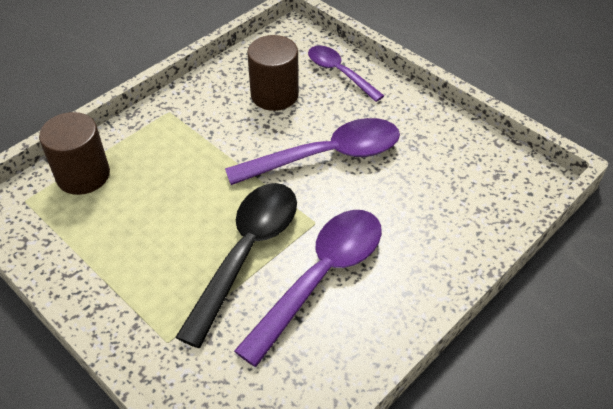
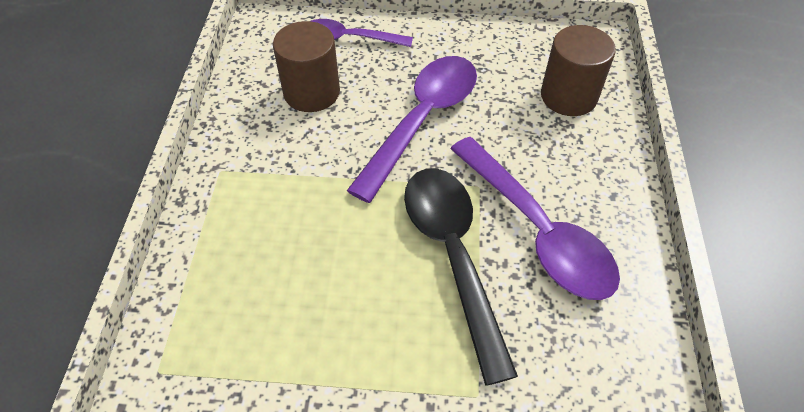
camera: 40 degrees left, 5 degrees up
(83, 175) = (198, 297): brown cylinder -> brown cylinder (568, 96)
(321, 277) = (537, 231): purple spoon -> purple spoon turned 150 degrees clockwise

